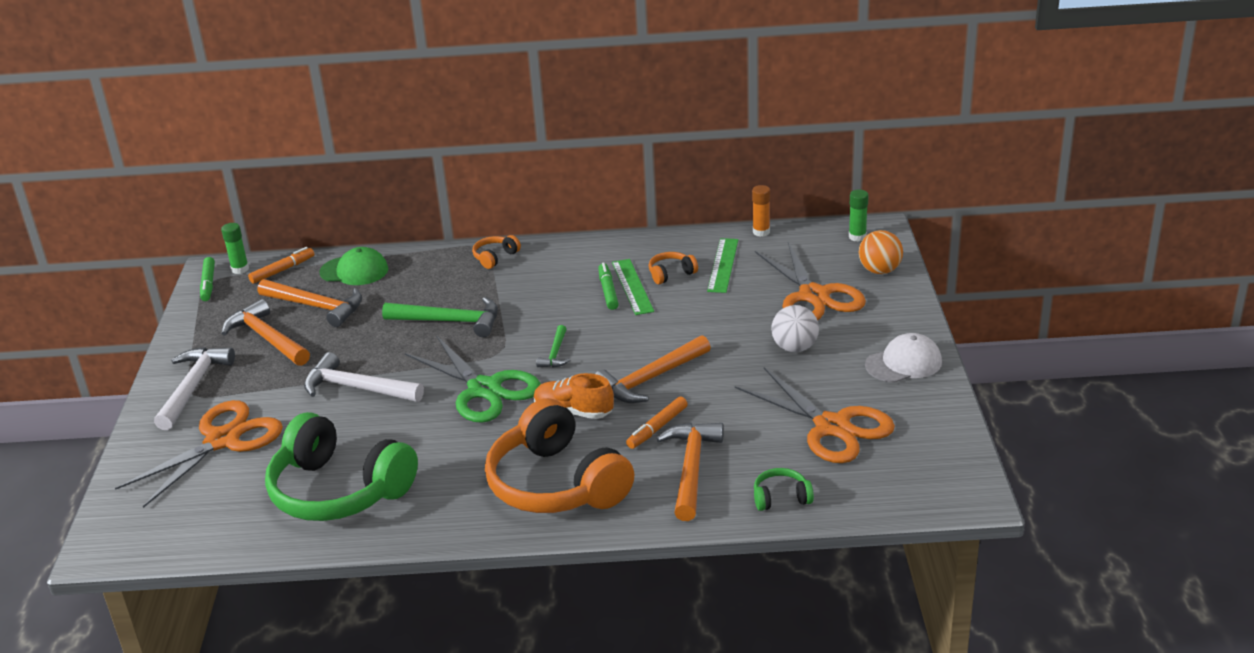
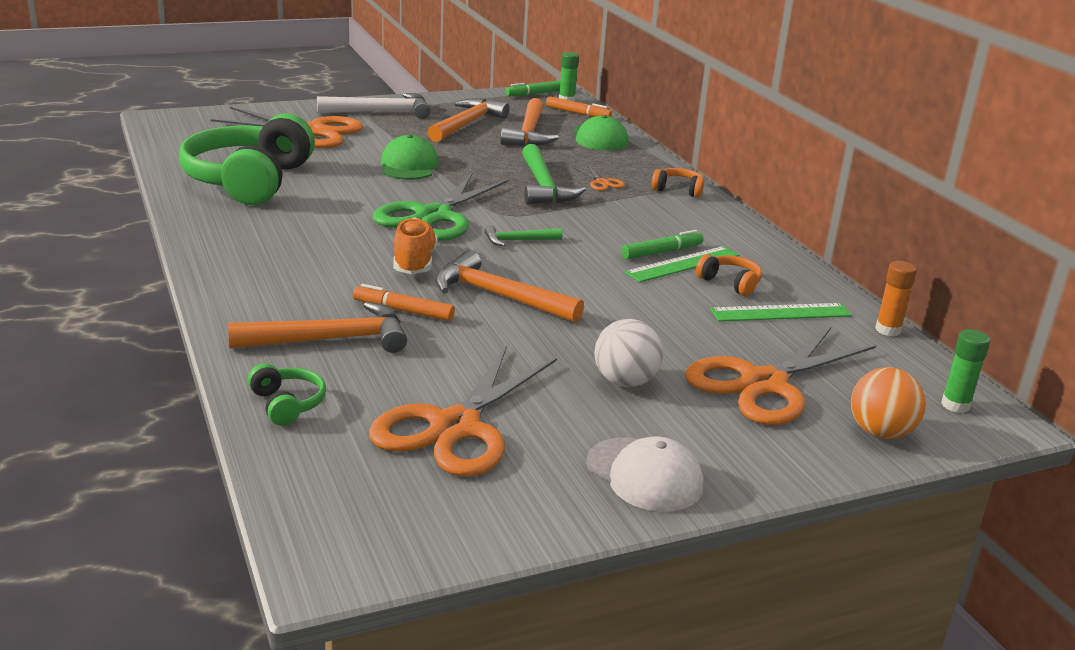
camera: 65 degrees right, 5 degrees down
(357, 388) = (409, 166): white hammer -> green cap
(459, 290) = (602, 183): none -> orange scissors
(557, 484) = (283, 270): orange headphones -> none

